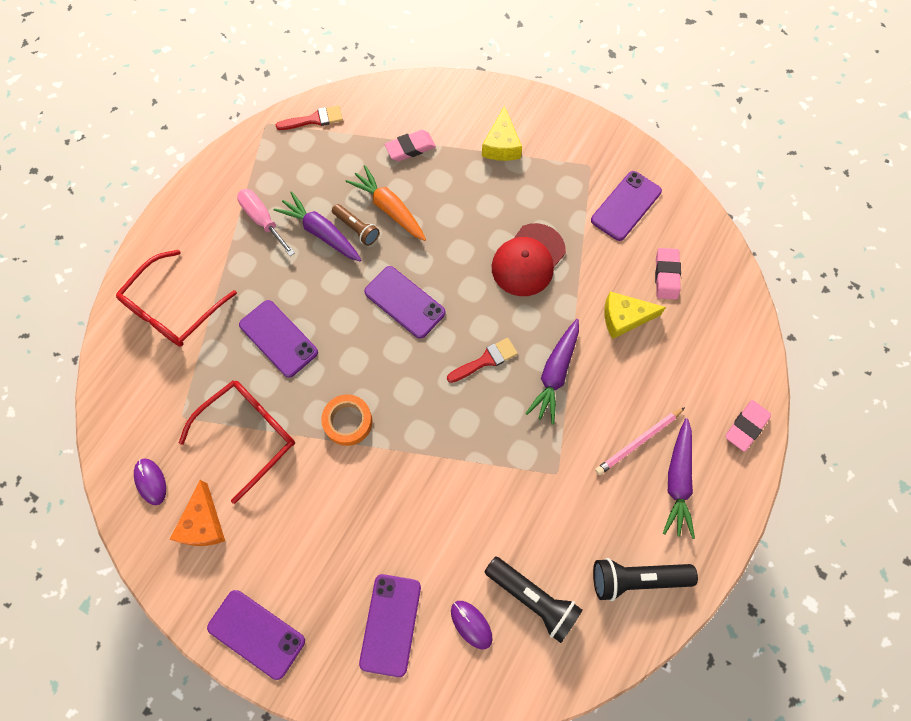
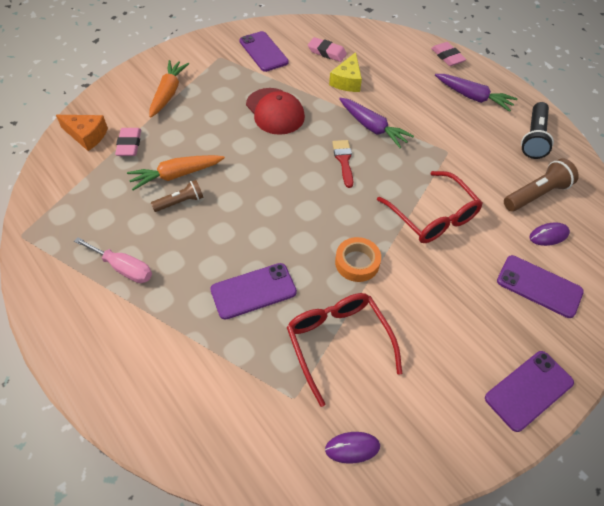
camera: 70 degrees left, 15 degrees down
(173, 309) = (171, 375): red glasses -> red glasses (433, 216)
(203, 523) = (412, 408): orange cheese -> orange cheese (87, 135)
(263, 220) = (123, 268): pink screwdriver -> pink screwdriver turned 135 degrees counterclockwise
(314, 119) = (47, 198): red brush -> none
(321, 232) = (167, 228): purple carrot -> none
(404, 302) = (268, 192): purple phone -> none
(501, 145) = (168, 93): yellow cheese -> orange carrot
(533, 598) = (536, 194): black flashlight -> brown flashlight
(638, 441) = (439, 105): pink pencil -> none

